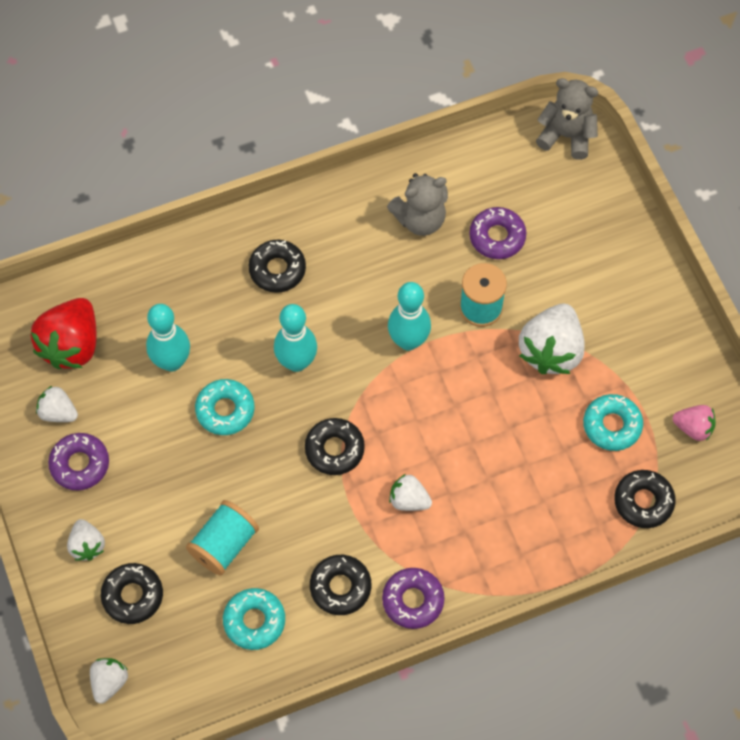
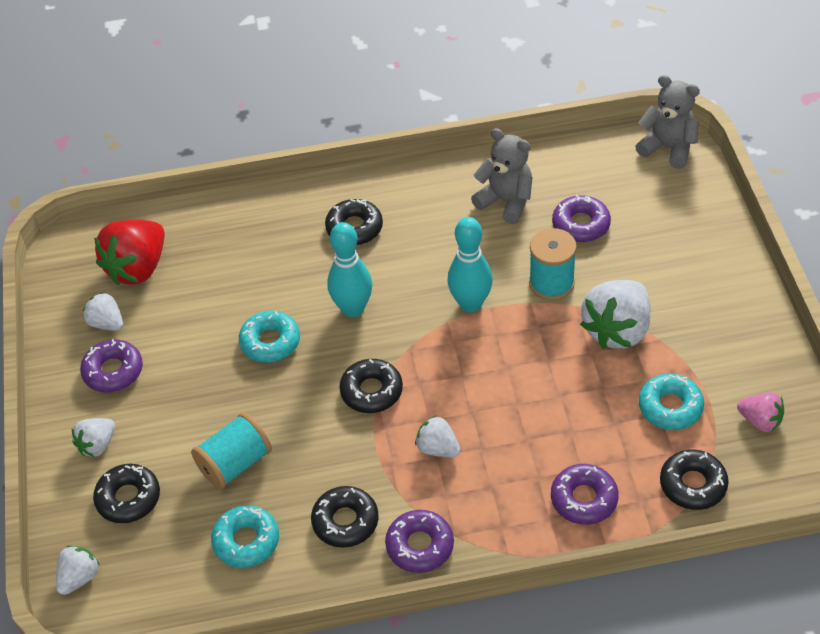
camera: 15 degrees right, 15 degrees down
(87, 545) = (97, 445): white strawberry -> white strawberry turned 45 degrees clockwise
(172, 362) = (230, 293): turquoise bowling pin -> none
(420, 219) = (506, 201): grey teddy bear -> grey teddy bear turned 135 degrees counterclockwise
(550, 531) = (584, 499): none -> purple donut

